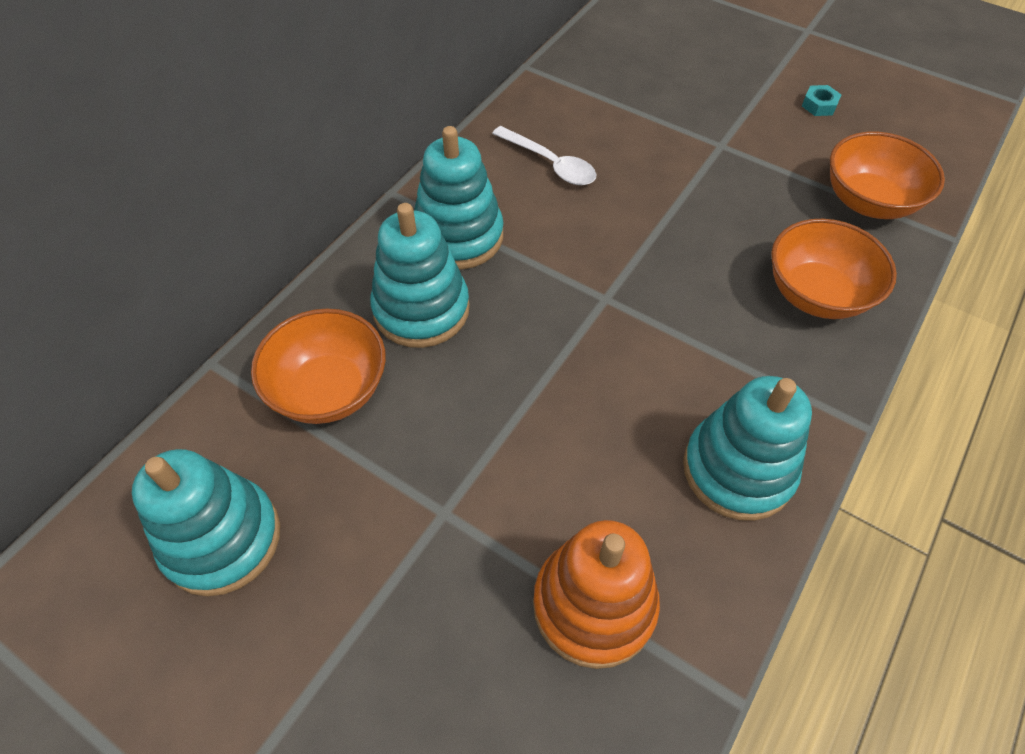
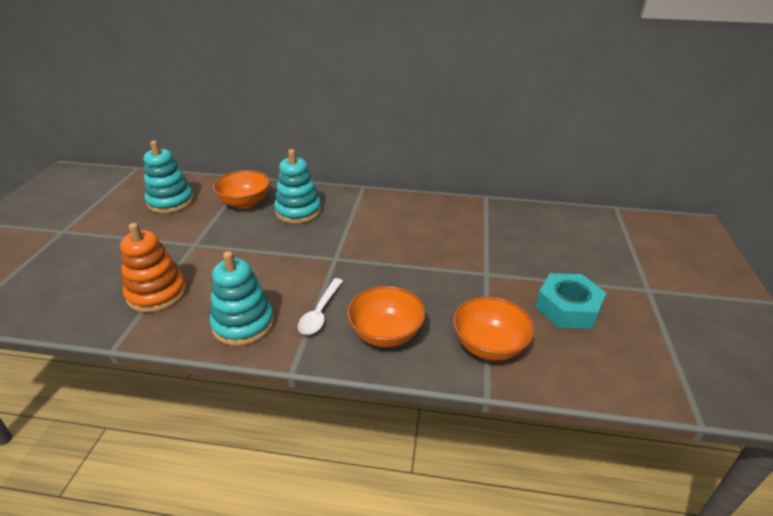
camera: 65 degrees right, 20 degrees down
(458, 236) = (348, 209): turquoise stacking toy -> none
(550, 164) = (417, 221): white spoon -> white spoon (320, 312)
(819, 105) = (568, 308): turquoise nut -> turquoise nut, size x2.41

